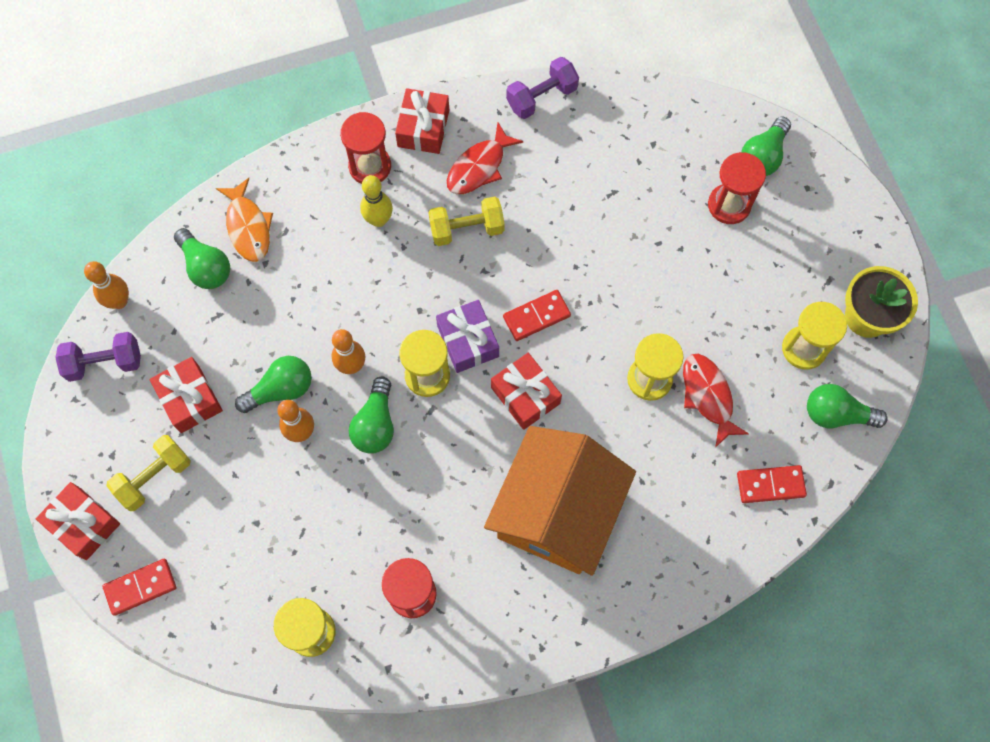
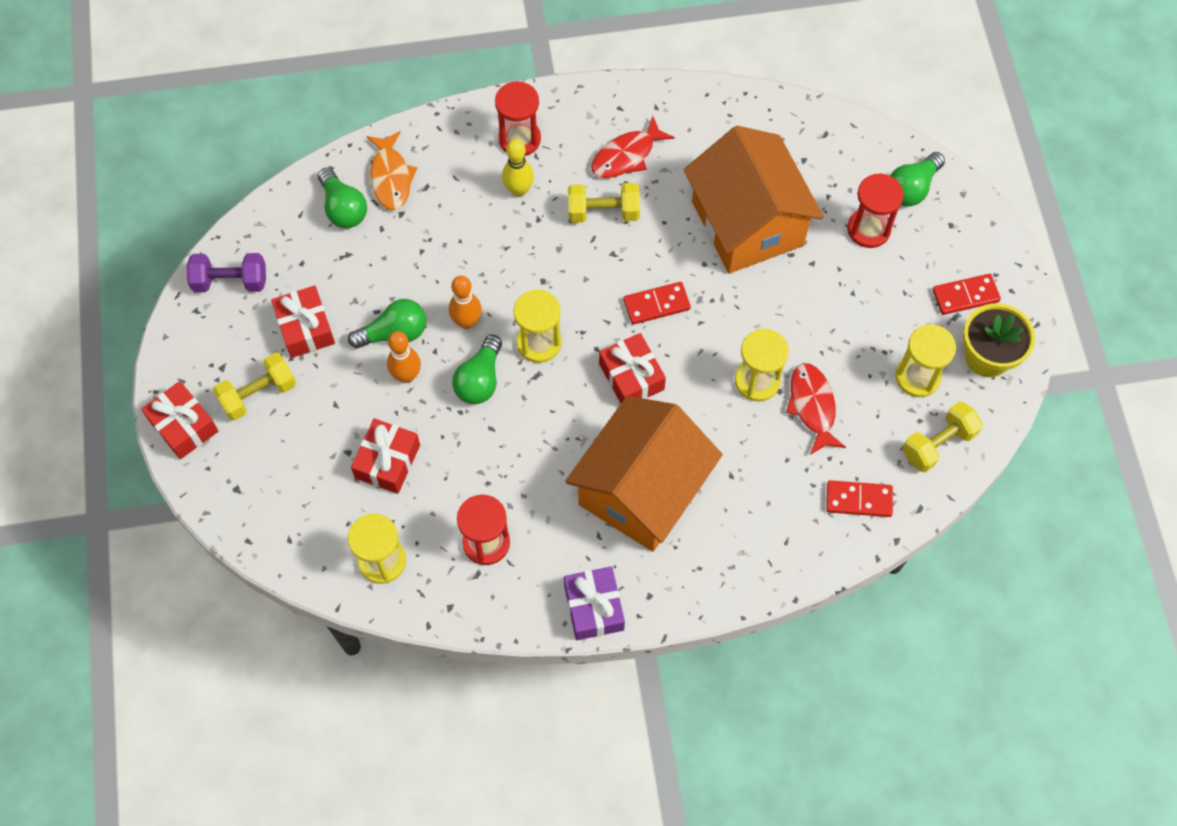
camera: 10 degrees right, 5 degrees down
(119, 301) = (255, 227): orange bowling pin -> none
(140, 587) = (227, 493): red domino -> red domino (965, 296)
(423, 128) = (578, 111): red gift -> red gift (387, 461)
(468, 341) = (584, 317): purple gift -> purple gift (594, 607)
(541, 97) = (701, 99): purple dumbbell -> none
(610, 218) = (747, 223): none -> orange house
(836, 414) = (938, 444): green light bulb -> yellow dumbbell

